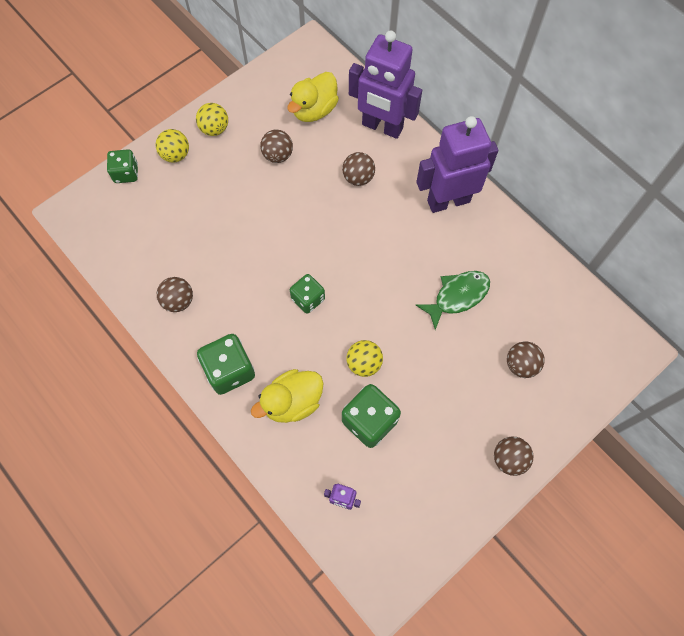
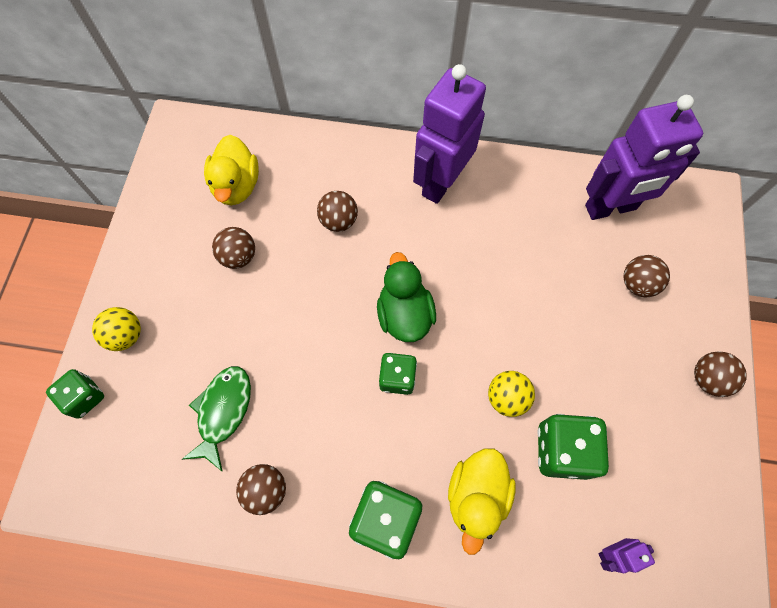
camera: 40 degrees left, 0 degrees up
(214, 129) = (146, 277): yellow ball -> none
(347, 265) = (404, 314): none -> green duck
(382, 127) = (318, 156): purple robot -> purple robot (610, 208)
(457, 296) = (529, 264): green fish -> green fish (223, 412)

